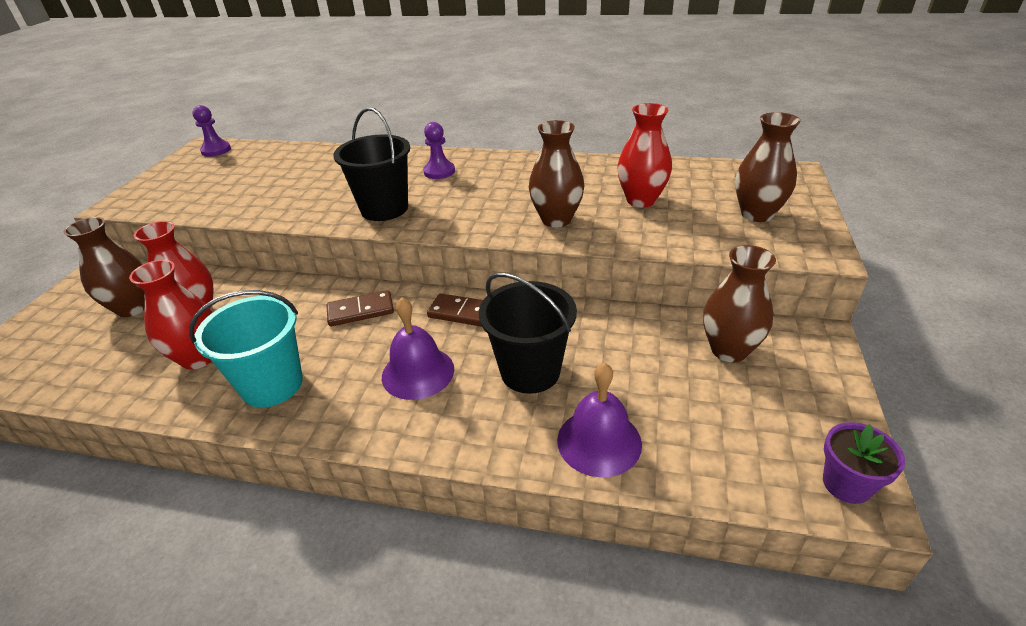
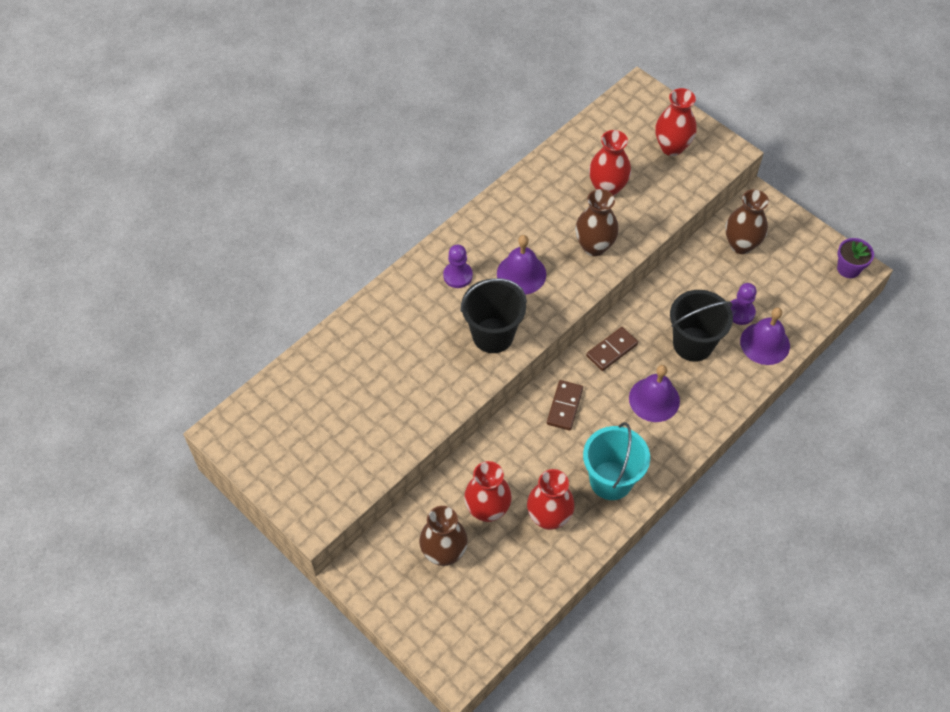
camera: 60 degrees left, 20 degrees up
(216, 150) = (246, 422): purple pawn -> purple pawn (740, 312)
(474, 196) = (521, 274): none -> purple bell
(757, 214) = (672, 147): brown vase -> red vase

